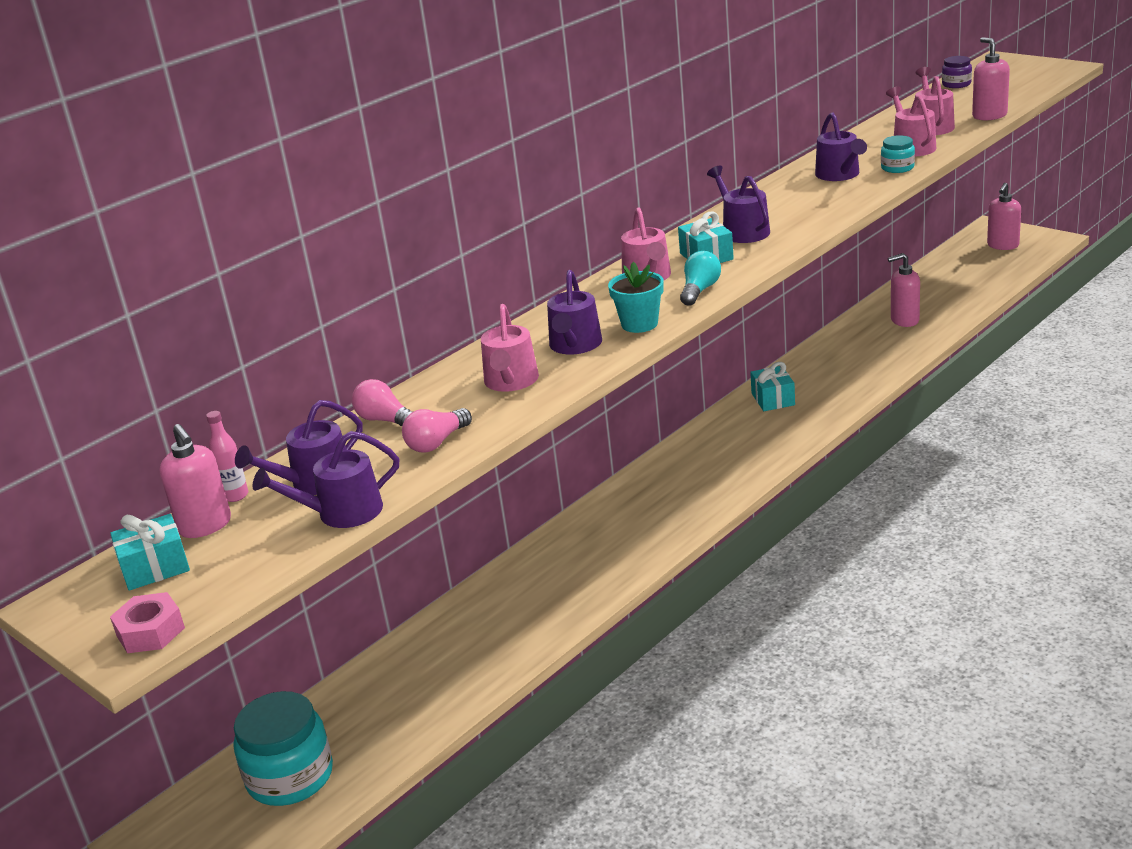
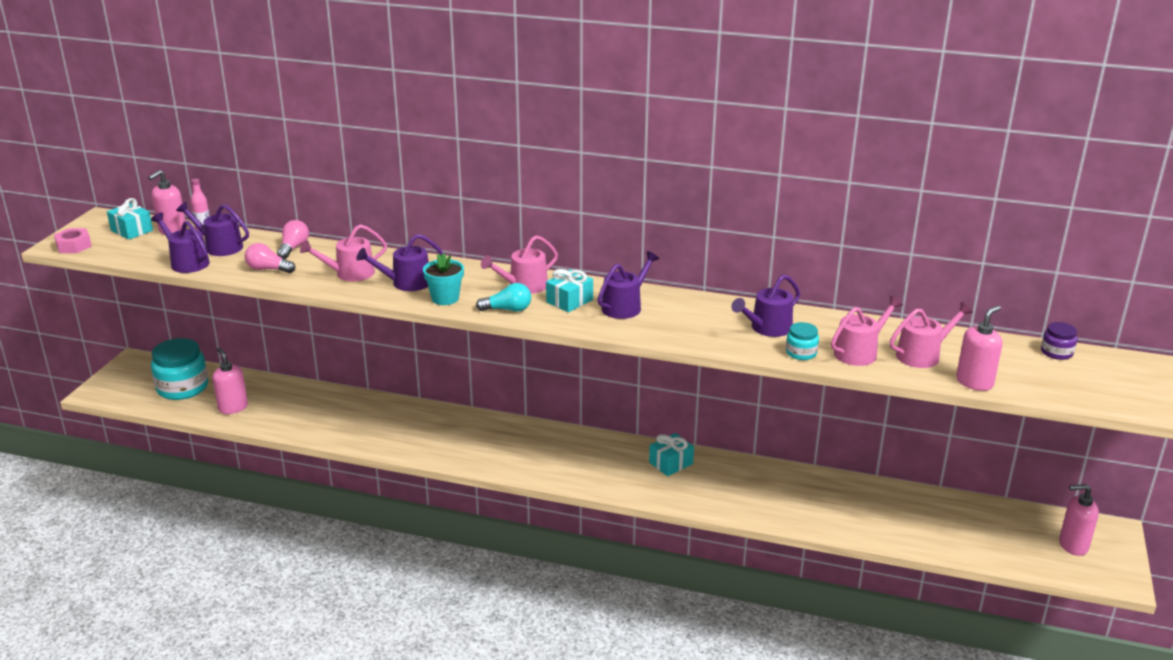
camera: 60 degrees right, 0 degrees up
(904, 320) = (857, 508): pink soap dispenser -> pink soap dispenser (233, 407)

